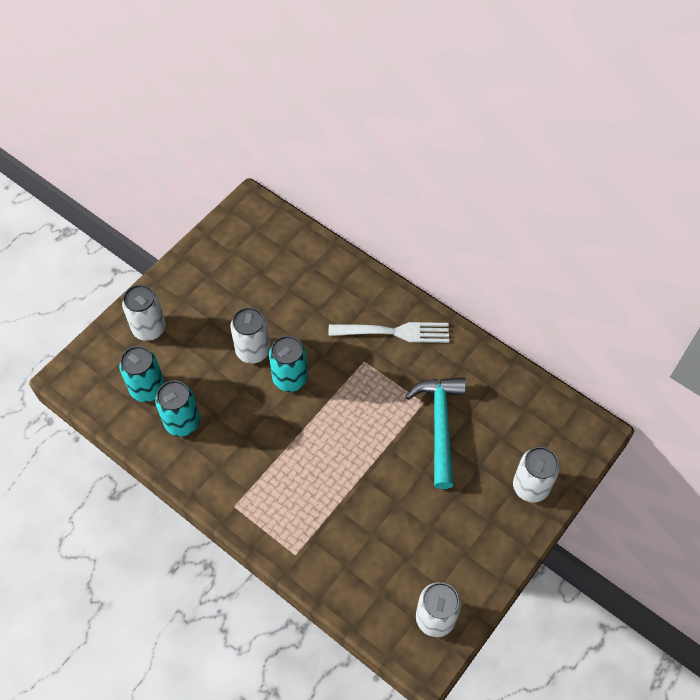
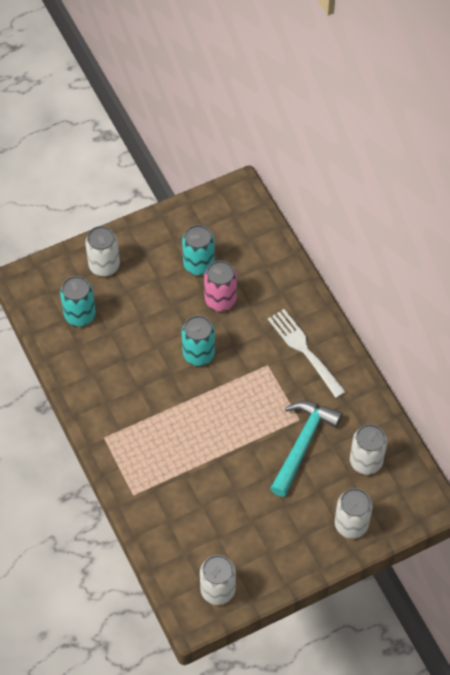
camera: 25 degrees right, 0 degrees up
(182, 422) = (95, 354): turquoise can -> turquoise can (198, 264)
(253, 351) = (179, 319): white can -> white can (366, 461)
(285, 316) = (220, 300): none -> pink can
(393, 332) = (305, 351): white fork -> white fork turned 150 degrees counterclockwise

